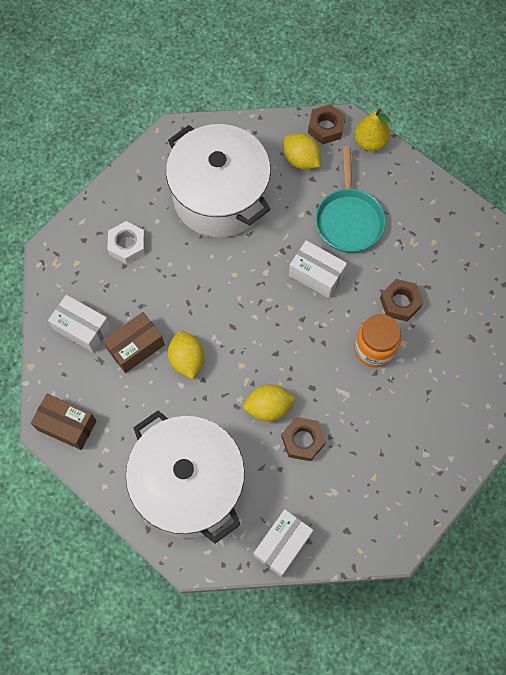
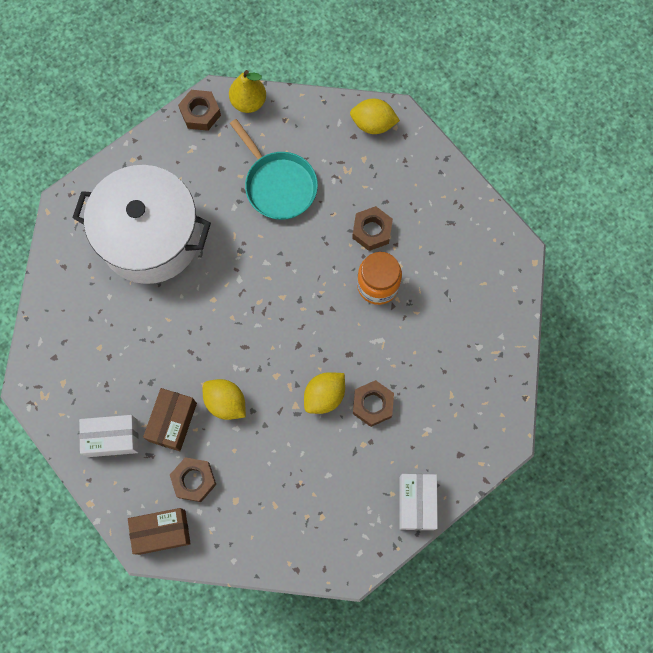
camera: 35 degrees left, 5 degrees up
(119, 403) = (194, 480): none -> brown nut
(127, 245) = (98, 336): white nut -> none
(189, 484) = (304, 508): white pot -> none
(301, 160) = (199, 157): yellow lemon -> yellow lemon (373, 124)
(316, 275) = (284, 253): white box -> none

